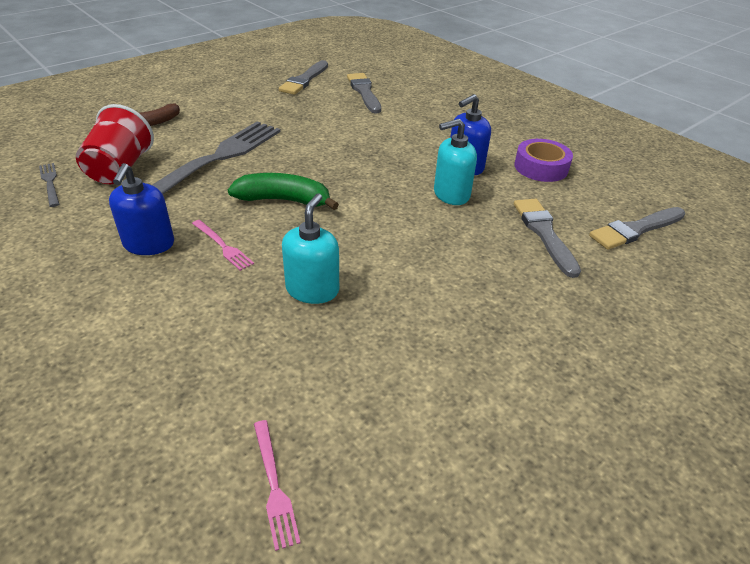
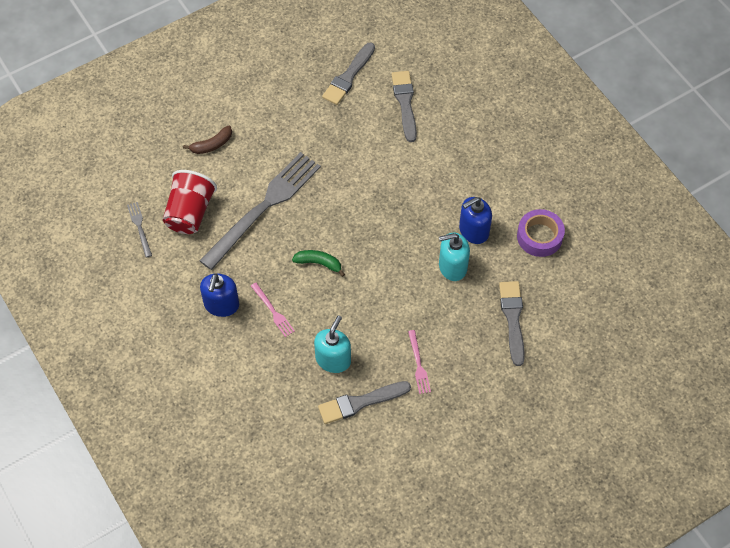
camera: 10 degrees right, 20 degrees up
(274, 485) = (302, 494): pink fork -> pink fork (418, 364)
(284, 200) = (319, 263): green banana -> green banana, size x0.64
(635, 230) = (586, 321): grey brush -> grey brush (360, 402)

